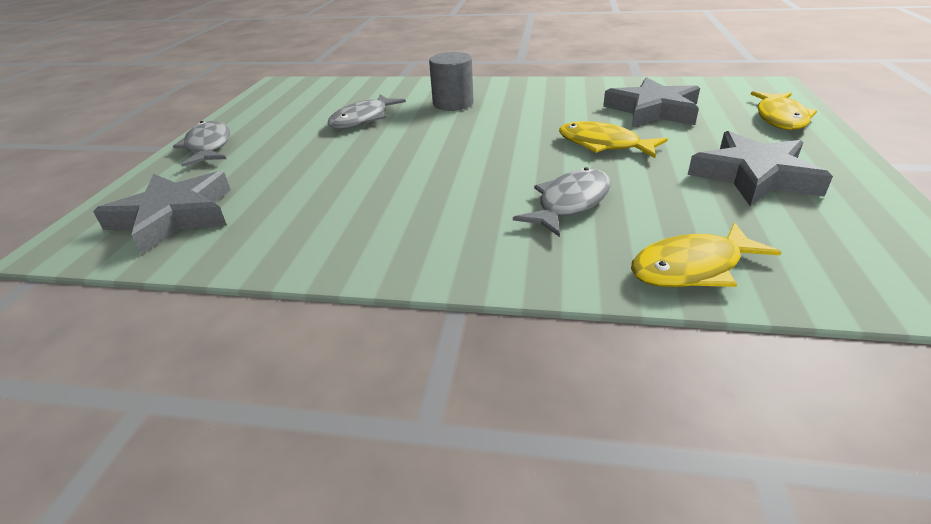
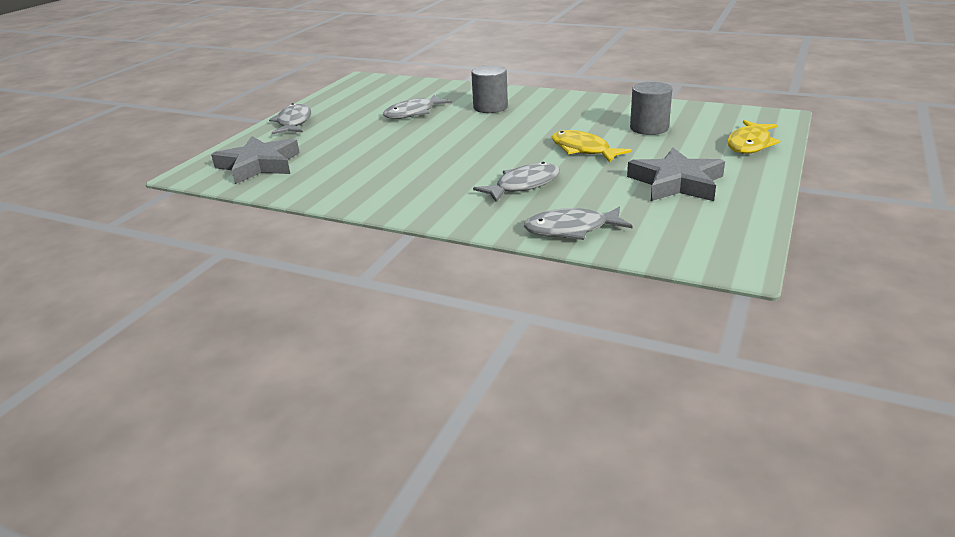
camera: 15 degrees right, 5 degrees down
(653, 110) = (649, 128): grey star -> grey cylinder
(692, 267) = (571, 229): yellow fish -> grey fish

